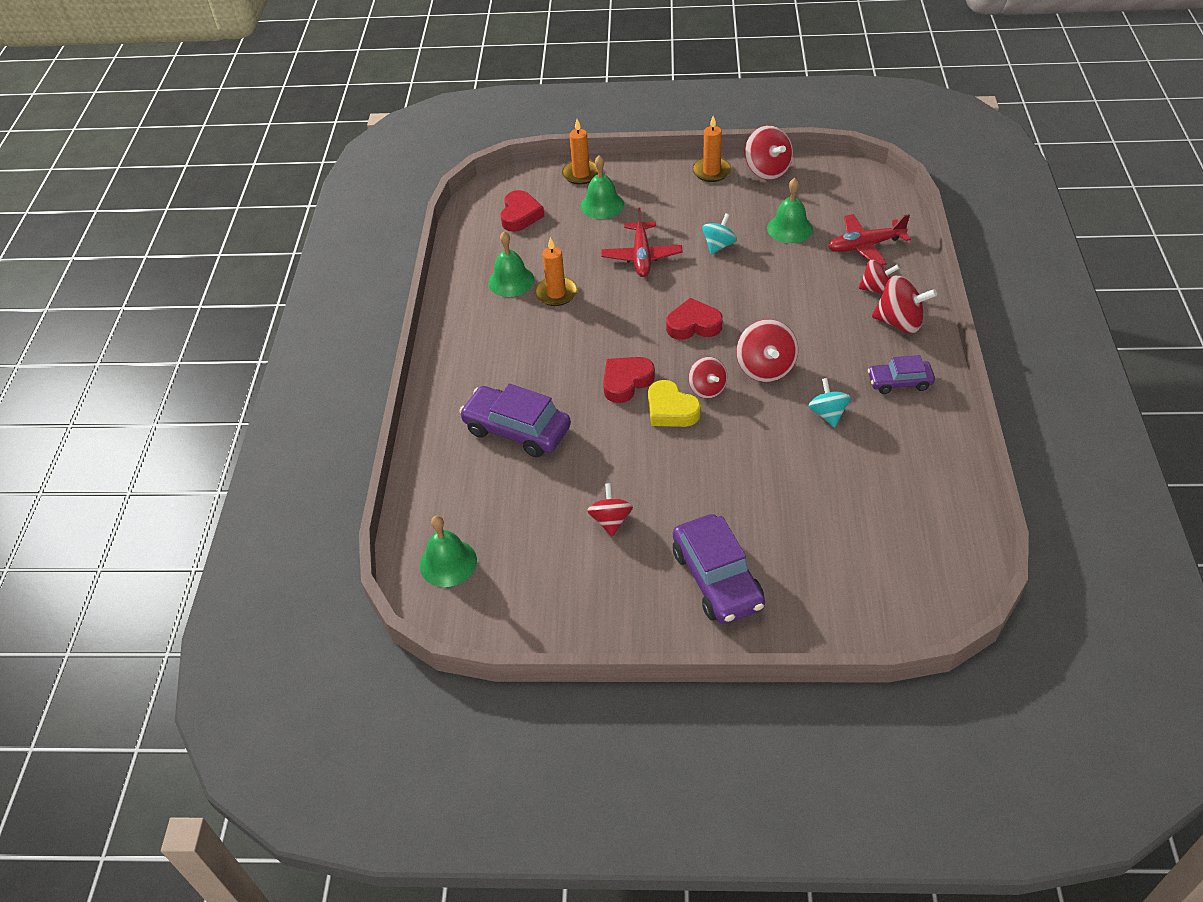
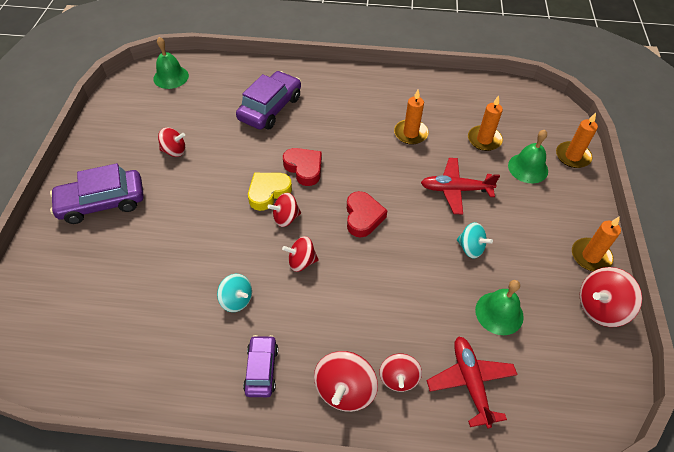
camera: 90 degrees right, 5 degrees up
(511, 281) = (427, 109): green bell -> none
(520, 215) = (509, 116): red heart -> none
(561, 235) = (484, 140): none -> orange candle
(765, 368) = (301, 261): red spinning top -> red spinning top, size x0.66
(827, 414) = (236, 300): turquoise spinning top -> turquoise spinning top turned 45 degrees clockwise

